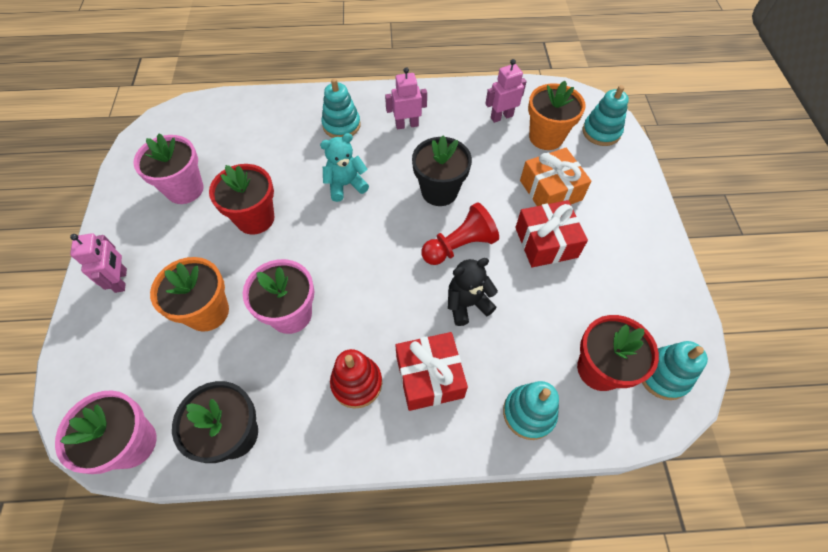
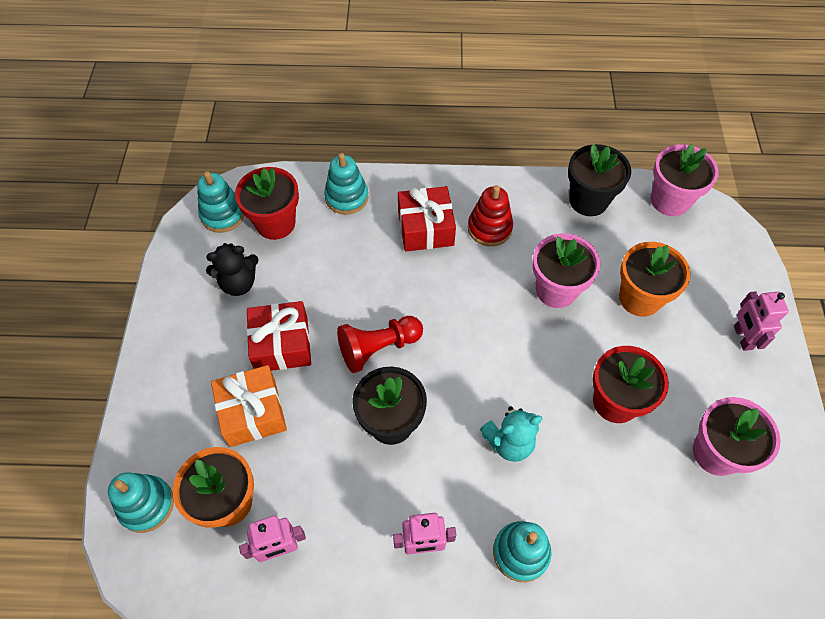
camera: 175 degrees left, 0 degrees up
(467, 304) = (381, 286): black teddy bear -> black teddy bear (238, 283)

